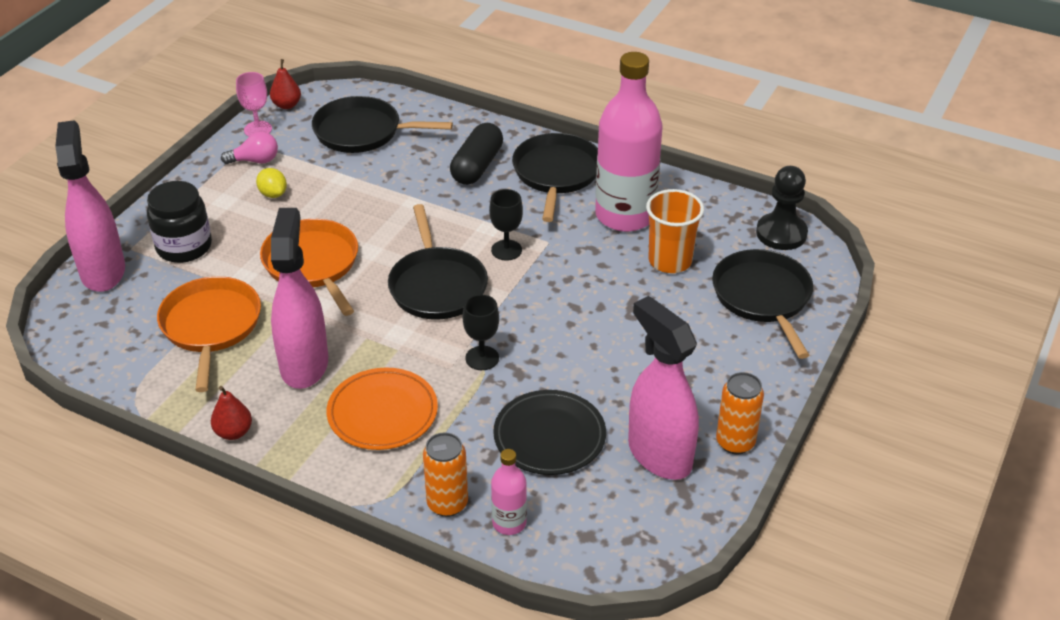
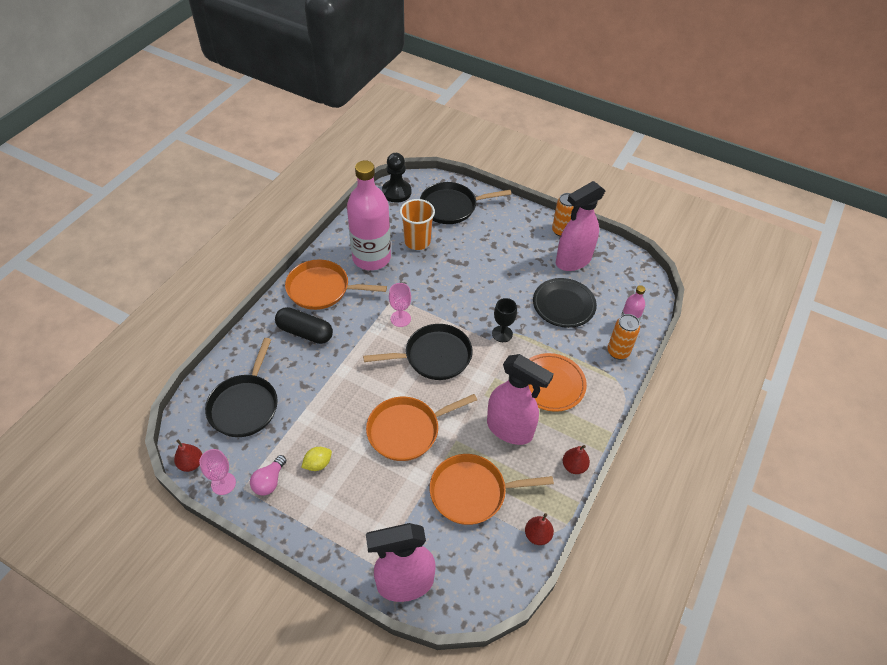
camera: 90 degrees left, 10 degrees up
(135, 389) = (537, 535): none -> red pear
(184, 247) = (378, 523): black jar -> none
(255, 161) = (269, 481): pink light bulb -> pink light bulb turned 150 degrees counterclockwise
(304, 364) = (510, 429): pink spray bottle -> pink spray bottle turned 150 degrees counterclockwise
(506, 250) = (400, 318): black goblet -> pink goblet
(556, 174) = (321, 289): black pan -> orange pan

